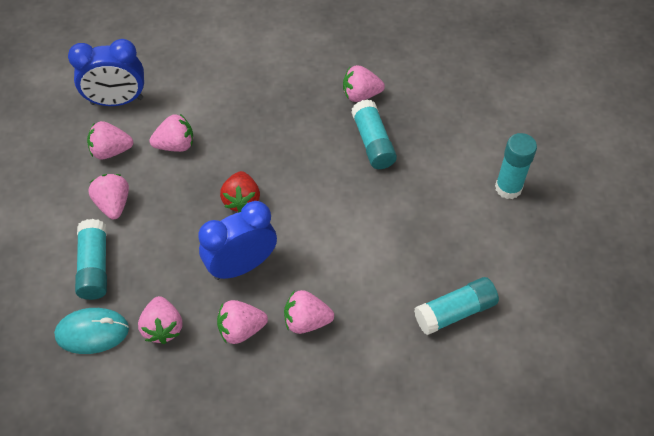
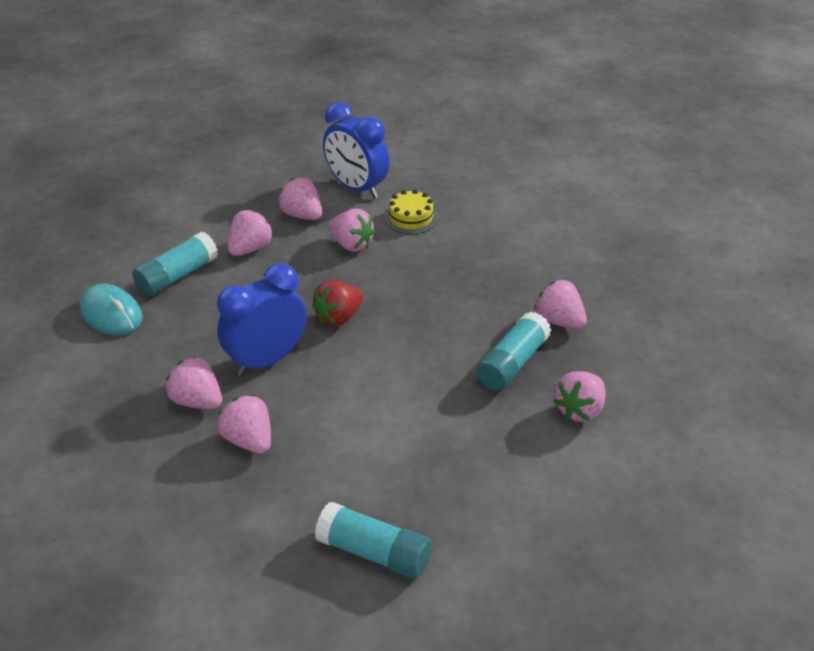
camera: 50 degrees right, 15 degrees down
(163, 328) = (153, 351): pink strawberry -> pink strawberry (579, 410)
(184, 95) = (411, 218): none -> yellow cake
(241, 266) = (267, 360): blue clock -> blue clock turned 60 degrees counterclockwise
(508, 188) = (589, 504): turquoise glue stick -> none

